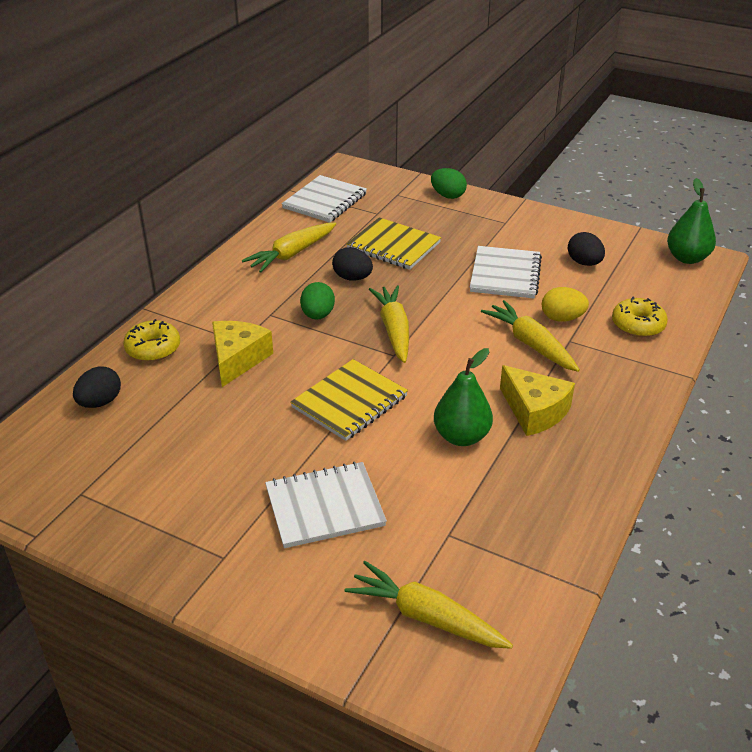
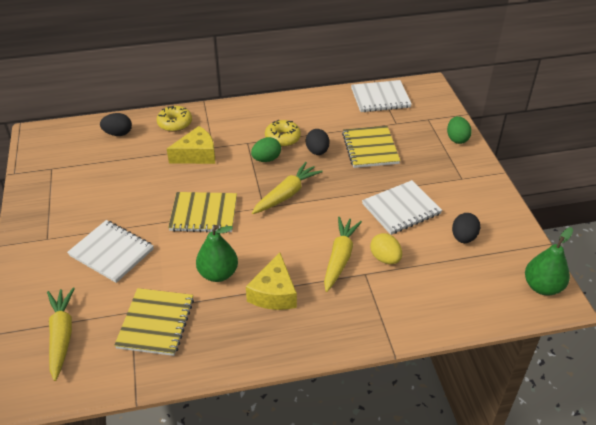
camera: 50 degrees right, 5 degrees up
(292, 254) = (311, 117): yellow carrot -> none
(488, 521) = (156, 323): none -> yellow notebook
(638, 325) = (422, 299): yellow donut -> yellow donut (282, 138)

